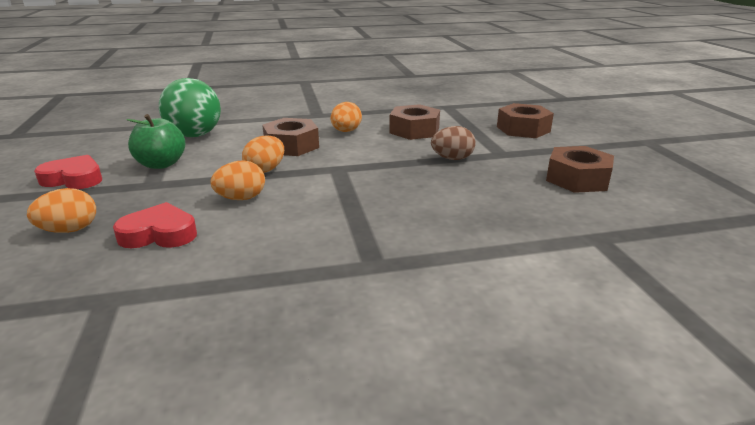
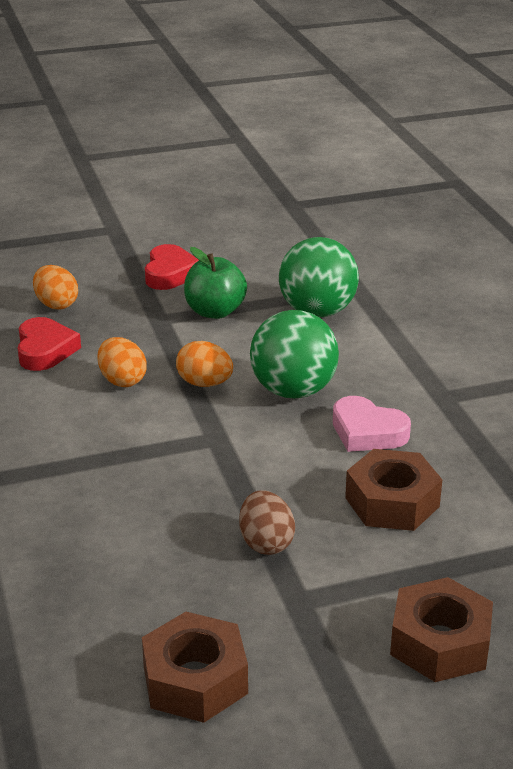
camera: 85 degrees right, 5 degrees up
(291, 146) = (293, 391): brown nut -> green ball
(346, 131) = (367, 432): orange egg -> pink heart

